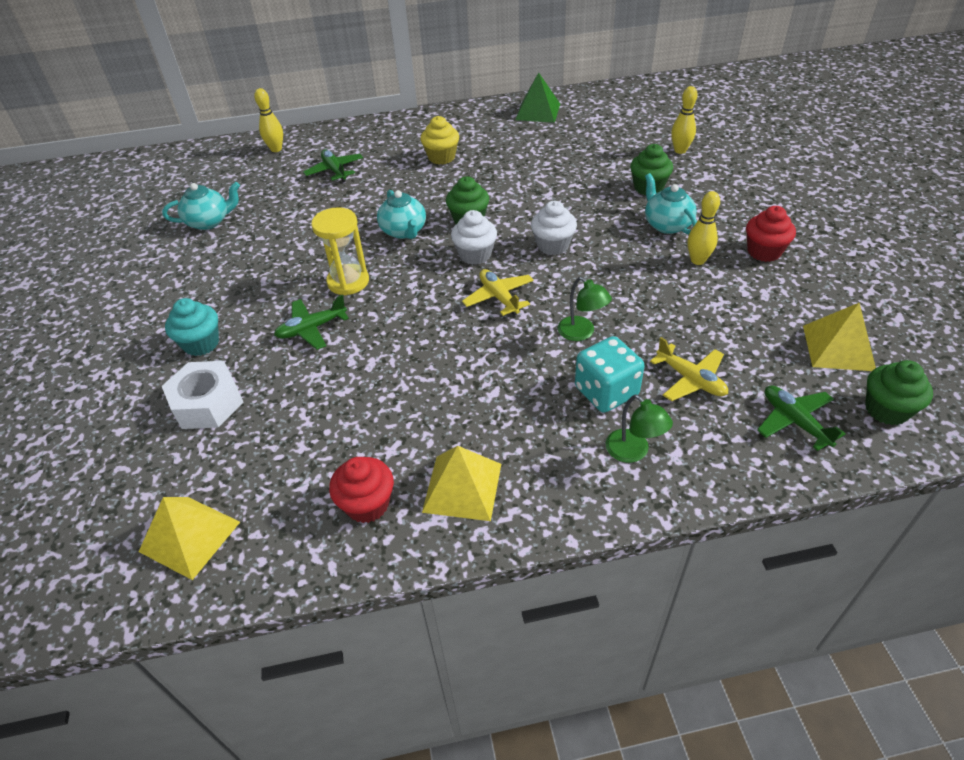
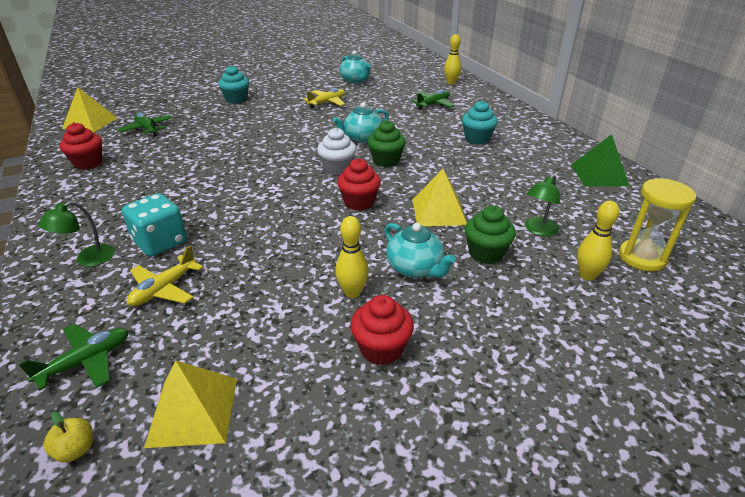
camera: 75 degrees right, 10 degrees down
(208, 403) = (185, 110): white nut -> none
(312, 329) = (247, 125): green plane -> green plane (147, 129)
(348, 281) = (297, 128): yellow hourglass -> yellow hourglass (642, 257)
(441, 157) = (477, 139): yellow cupcake -> turquoise cupcake
(462, 487) = (86, 191): yellow pyramid -> yellow pyramid (439, 212)
(499, 297) = (282, 184): yellow plane -> yellow plane (327, 103)
(553, 245) = (359, 202): white cupcake -> red cupcake
(581, 333) = (235, 226): green lamp -> green lamp (538, 230)
(666, 224) = (415, 268): turquoise teapot -> turquoise teapot turned 90 degrees clockwise
(886, 409) = (76, 450): green cupcake -> yellow apple

